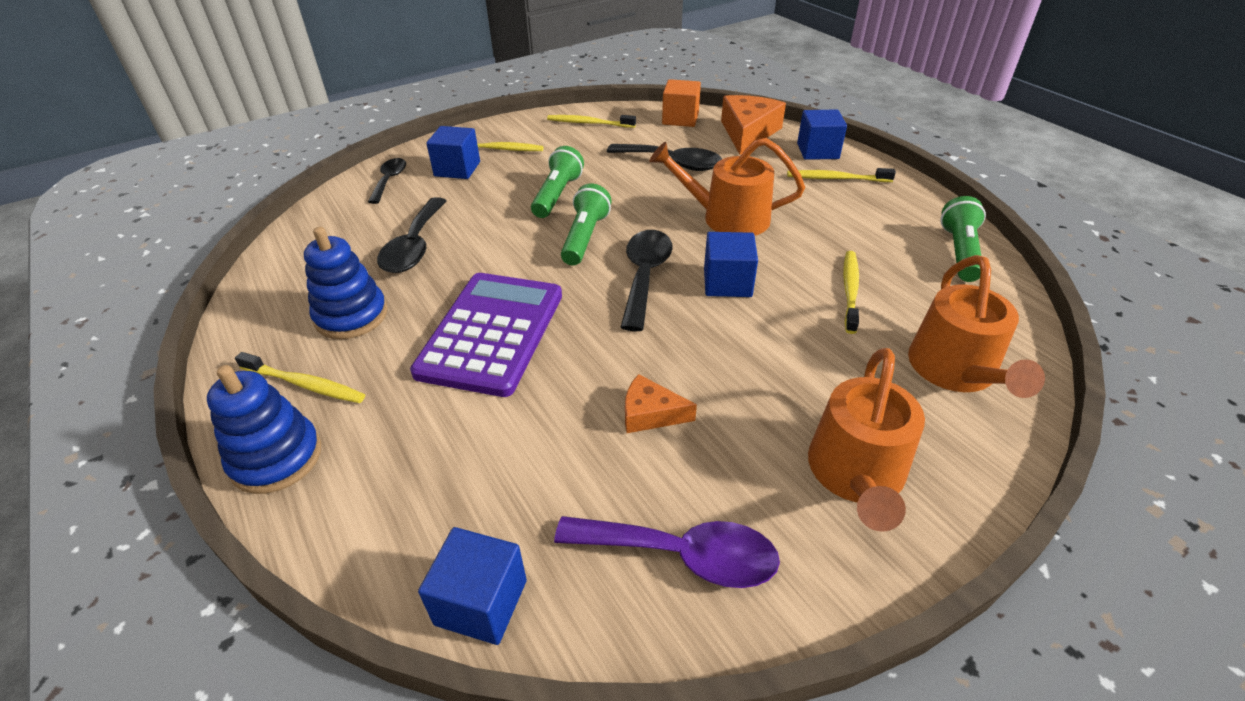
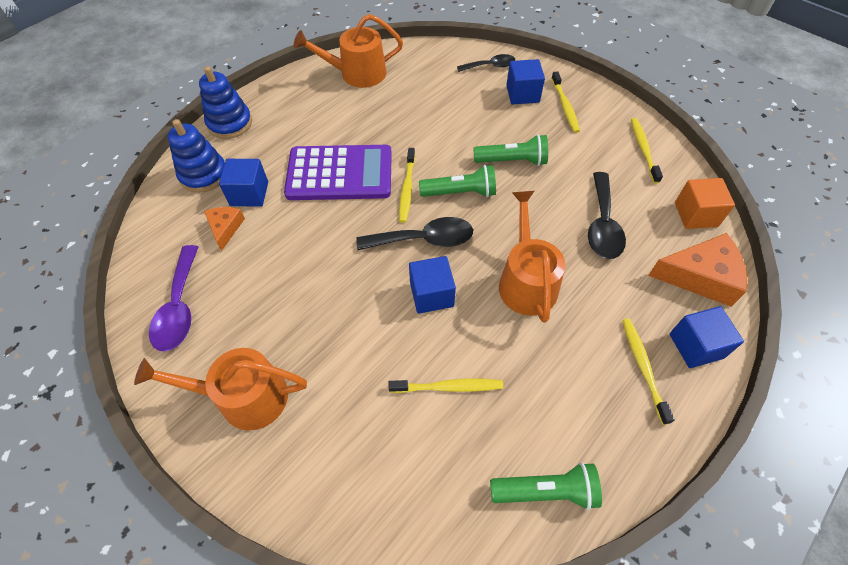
camera: 75 degrees right, 15 degrees up
(305, 384) = (281, 111): yellow toothbrush -> yellow toothbrush (407, 189)
(351, 316) = (340, 106): blue stacking toy -> blue stacking toy (203, 175)
(414, 246) = (417, 107): black spoon -> none
(481, 602) = (151, 229): blue cube -> blue cube (249, 194)
(650, 414) = (282, 272): orange cheese -> orange cheese (225, 228)
(955, 371) = (361, 472): orange watering can -> orange watering can (357, 73)

